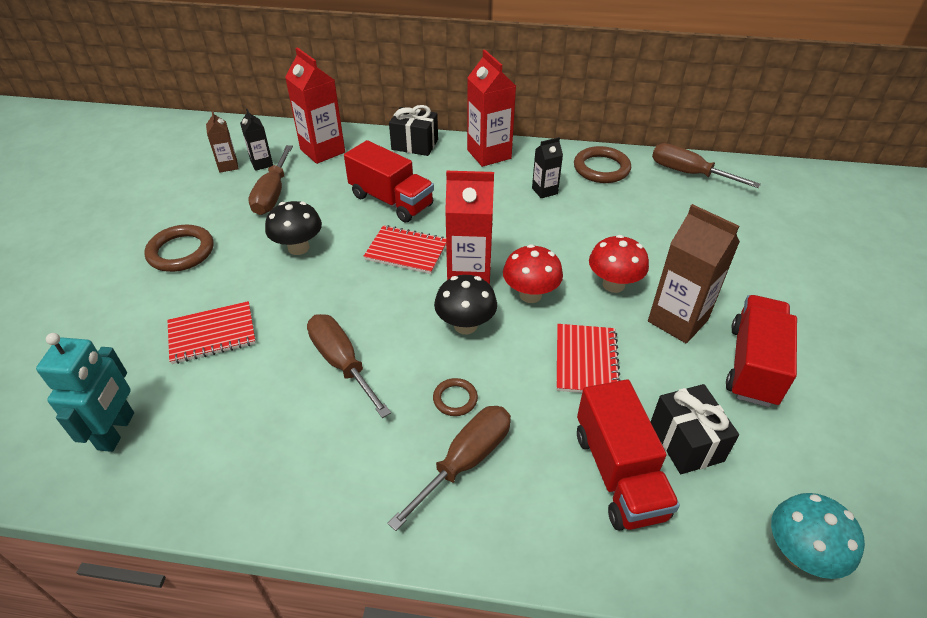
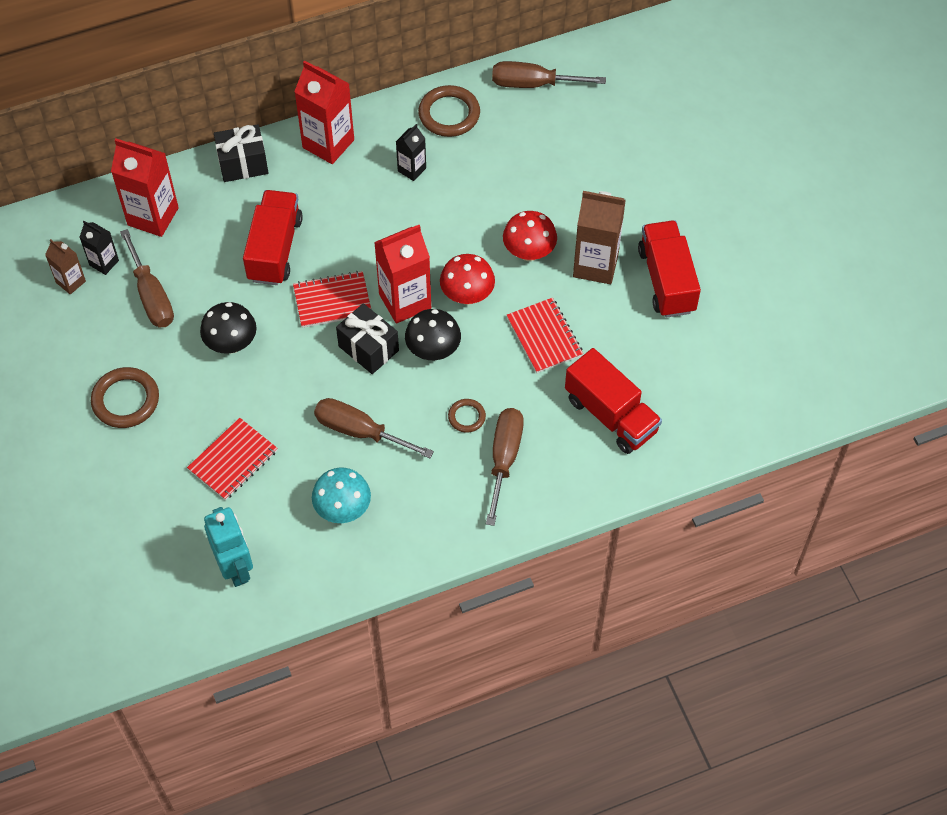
camera: 30 degrees left, 15 degrees up
(391, 200) = (275, 249): red truck -> red truck turned 90 degrees counterclockwise
(686, 442) = (644, 369): black gift -> black gift (368, 348)
(799, 554) = (742, 412): turquoise mushroom -> turquoise mushroom (343, 509)

